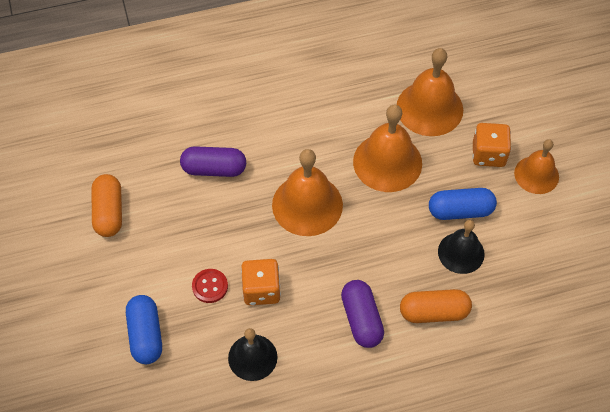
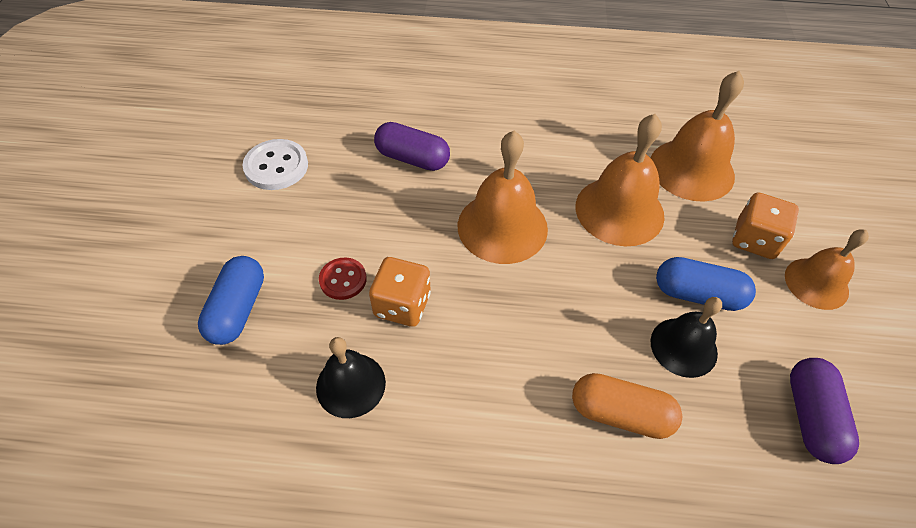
camera: 20 degrees right, 5 degrees down
(109, 212) = (276, 166): orange capsule -> white button
(361, 319) = (515, 387): purple capsule -> purple capsule (811, 417)

